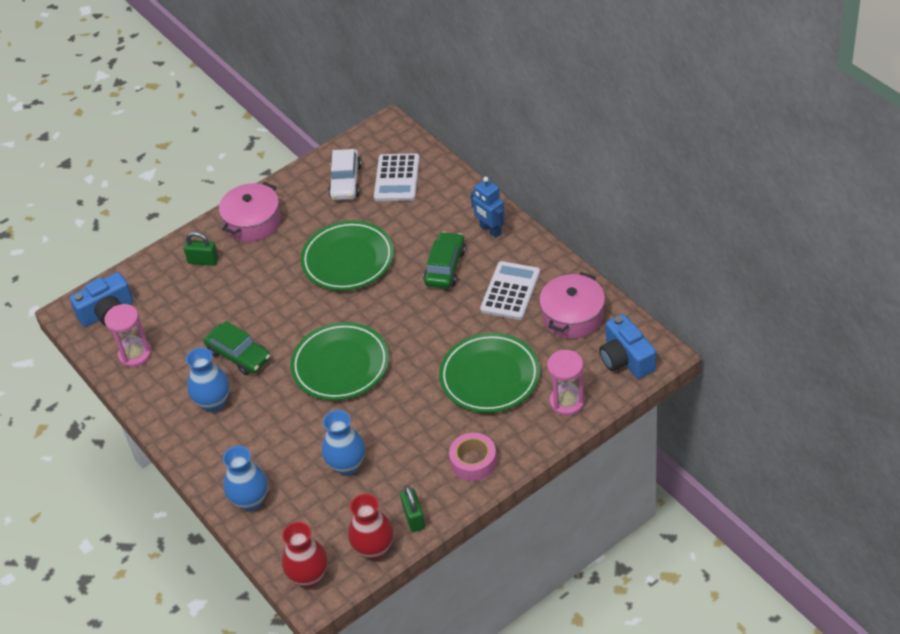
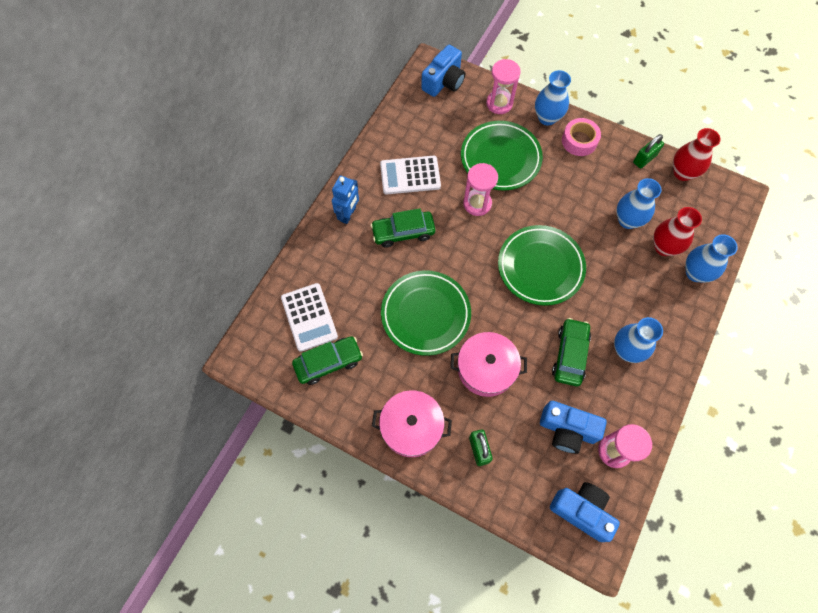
camera: 120 degrees left, 20 degrees up
(176, 327) = (567, 430): none -> blue camera
(309, 576) = (728, 203): red vase -> red vase (664, 247)
(346, 182) = (328, 362): white car -> green car
(397, 178) = (309, 317): white calculator -> white calculator turned 90 degrees clockwise
(444, 337) = (477, 203): none -> pink hourglass
(522, 442) = (547, 118): none -> blue vase
(572, 316) = (417, 126): pink pot -> pink pot (486, 368)

